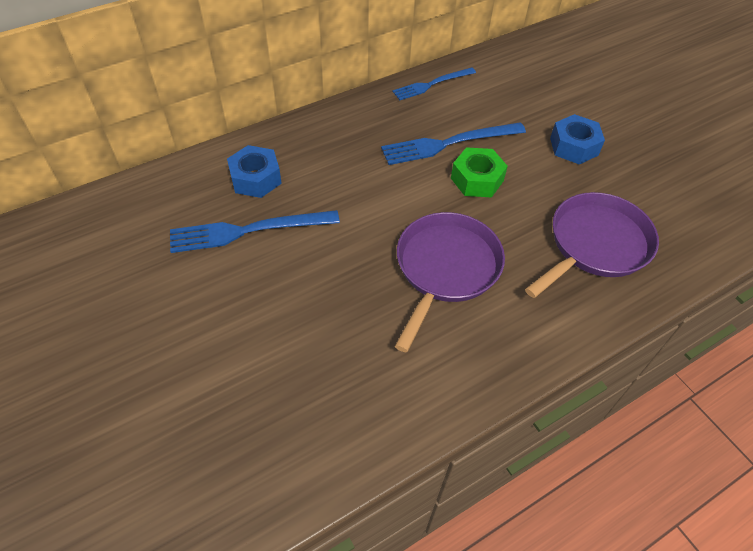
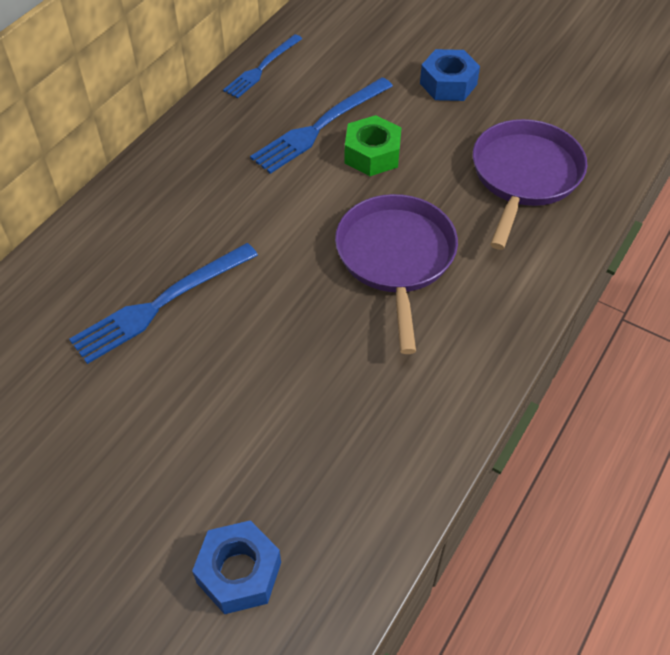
camera: 25 degrees left, 0 degrees up
(256, 178) = (131, 244): blue nut -> blue nut (239, 573)

